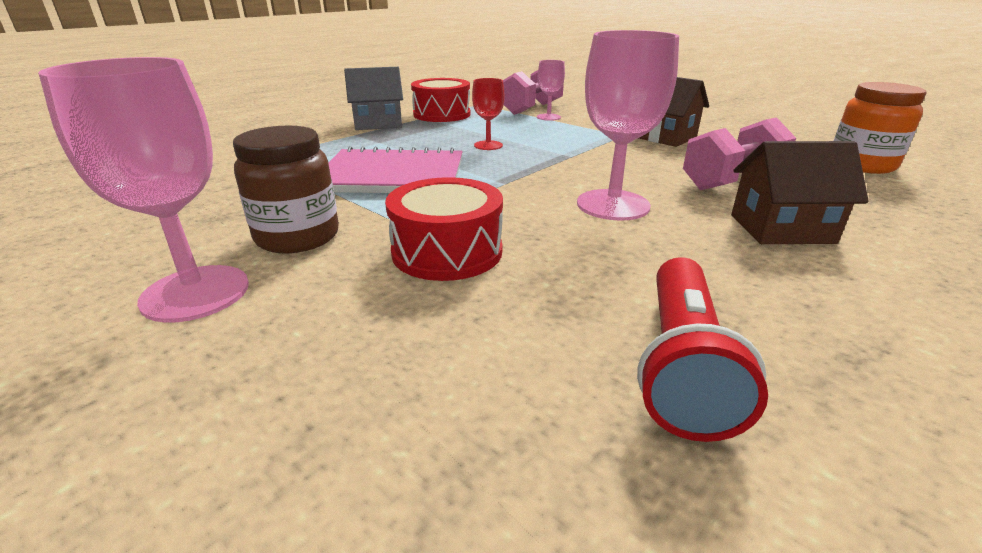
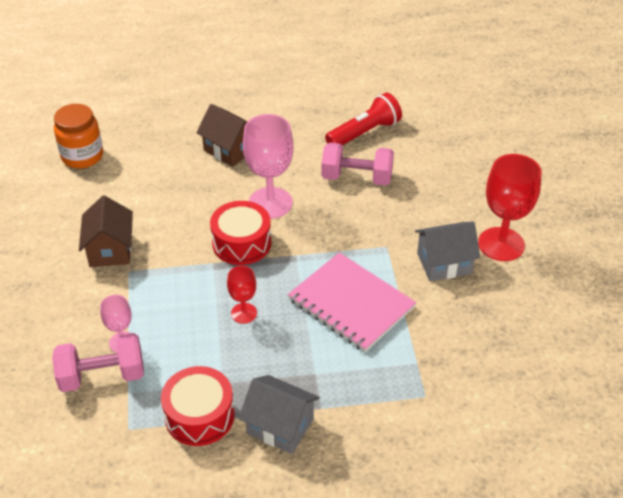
camera: 140 degrees left, 15 degrees up
(195, 293) = (501, 244): pink goblet -> red goblet
(297, 237) = (444, 263): brown jar -> grey house
(447, 251) = (384, 214): red drum -> red drum (241, 243)
(731, 181) = (178, 185): pink dumbbell -> pink dumbbell (357, 178)

